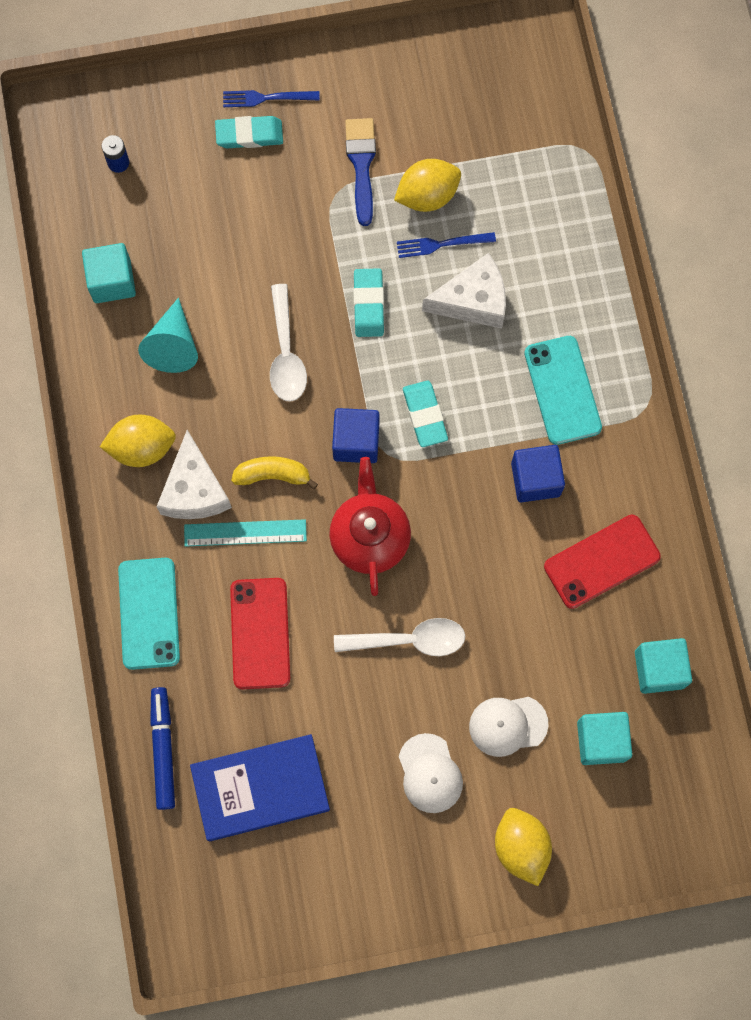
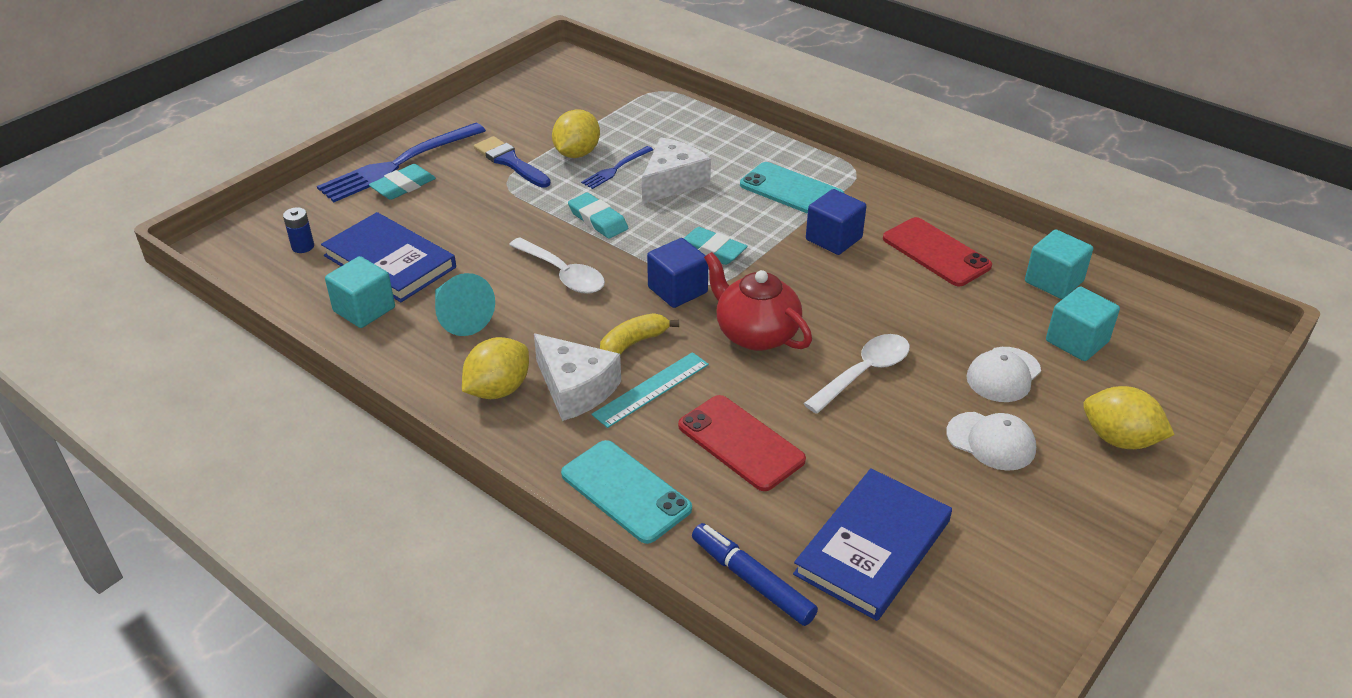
camera: 40 degrees left, 35 degrees down
(169, 234) = (390, 261): none -> blue book
(266, 98) = (397, 165): blue fork -> blue fork, size x2.02
(601, 561) = (936, 252): red phone -> red phone turned 60 degrees counterclockwise

